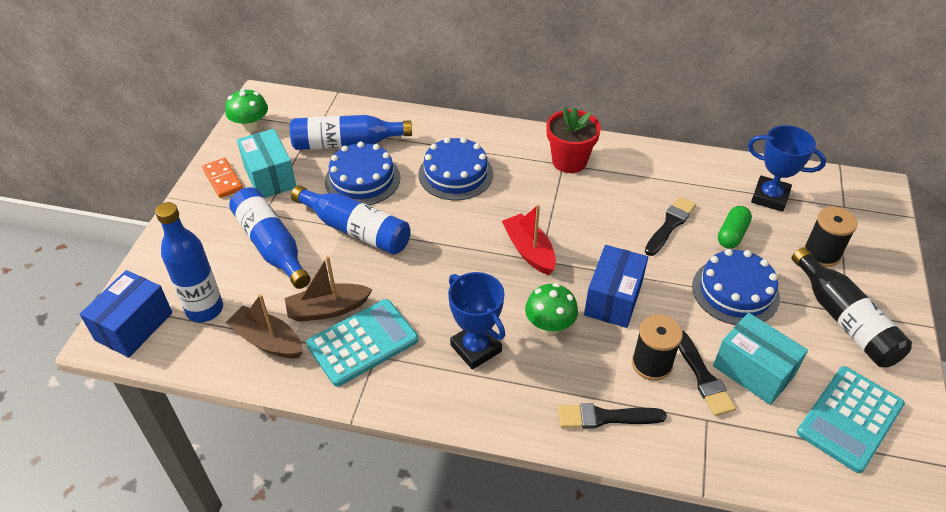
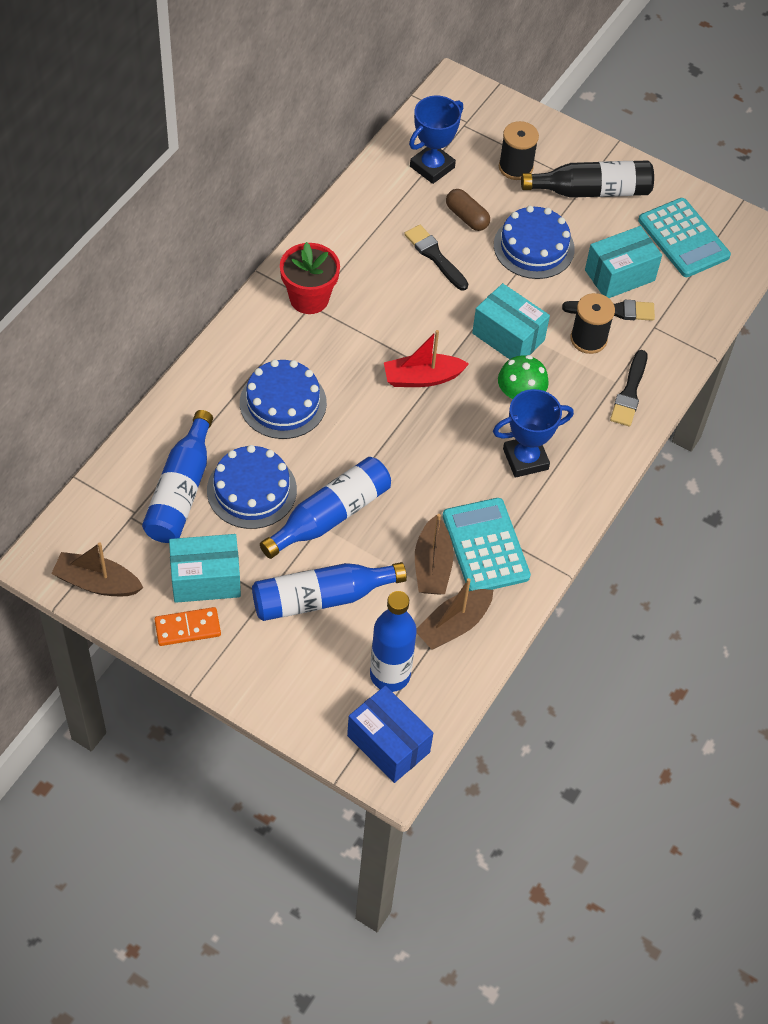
camera: 75 degrees left, 10 degrees up
(250, 126) = (97, 582): green mushroom -> brown boat
(613, 299) = (508, 337): blue box -> turquoise box
(732, 234) = (467, 217): green capsule -> brown capsule

